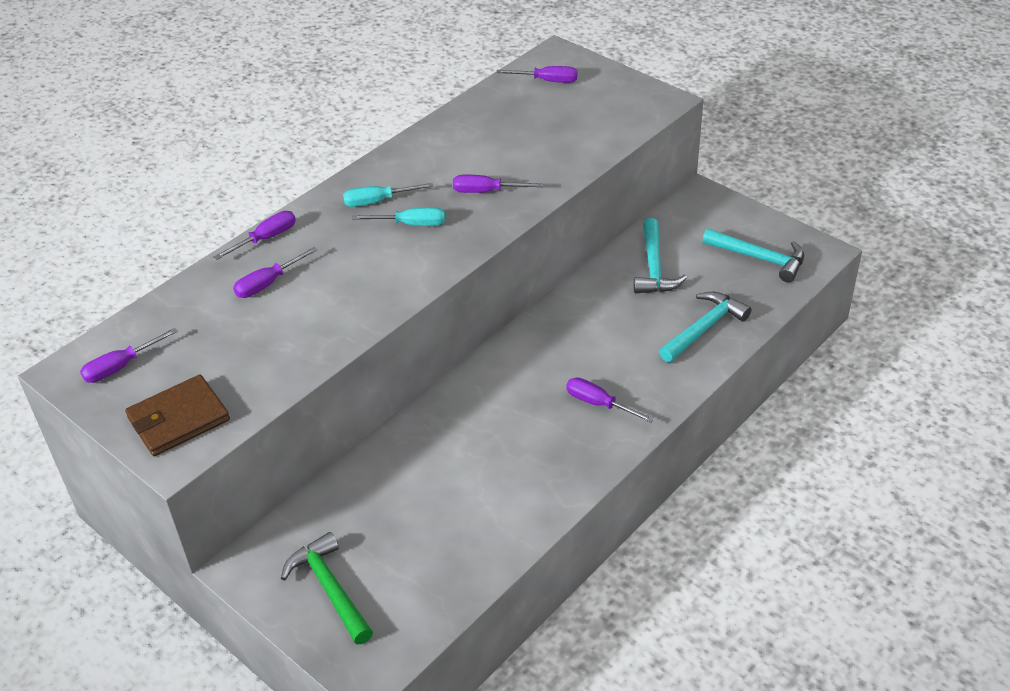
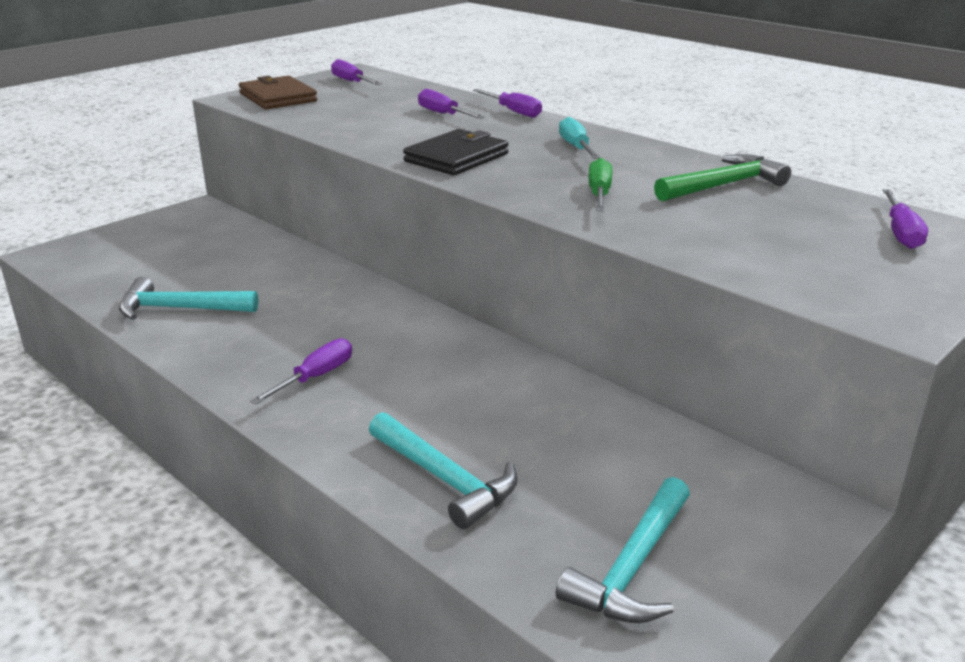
camera: 90 degrees right, 15 degrees down
(330, 588) = (148, 239): green hammer -> green hammer (723, 185)
(402, 266) = (457, 158): none -> black wallet
(411, 224) = (532, 161): turquoise screwdriver -> none
(486, 191) = (599, 194): purple screwdriver -> green screwdriver
(654, 267) = (597, 440): turquoise hammer -> turquoise hammer (180, 309)

